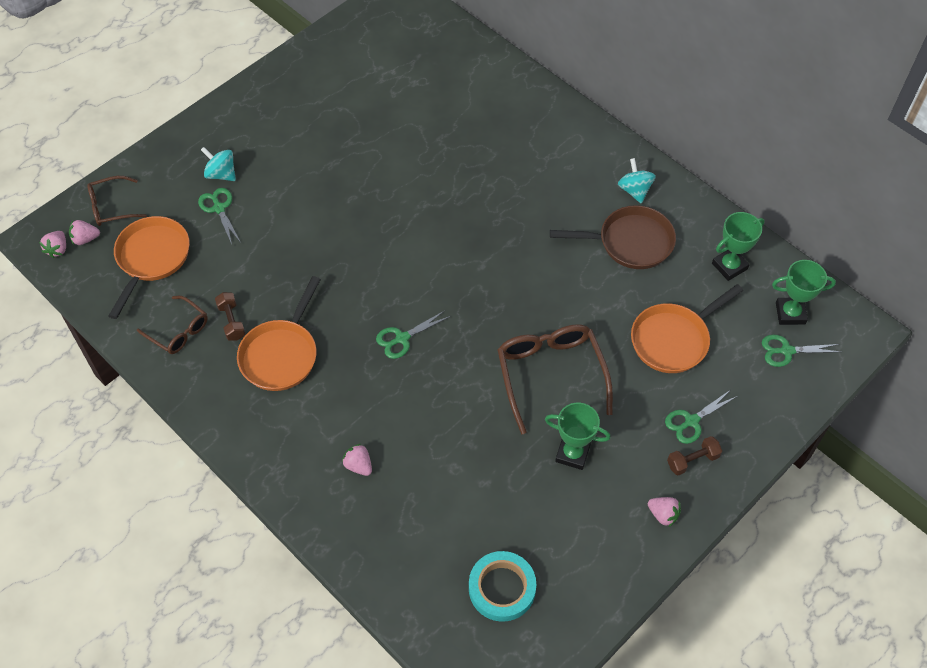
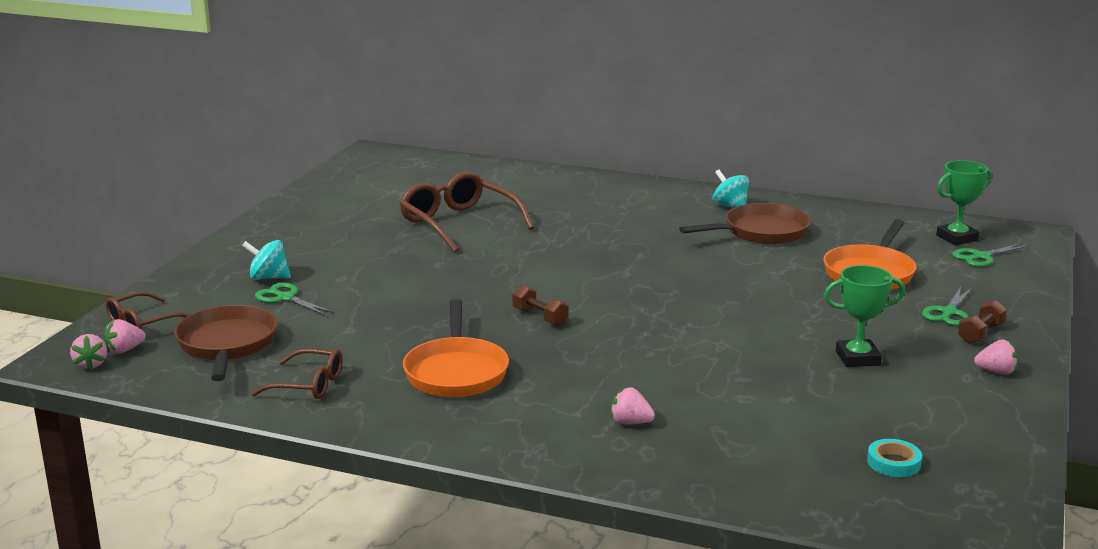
camera: 25 degrees left, 35 degrees down
(151, 258) = (227, 345): orange pan -> brown pan
(231, 322) = (371, 364): brown dumbbell -> brown dumbbell (540, 317)
(402, 338) = (589, 331): green scissors -> none
(502, 588) = (893, 462): turquoise tape -> turquoise tape, size x0.58
(550, 374) = (775, 318): brown glasses -> brown glasses (458, 223)
(729, 266) = (869, 226): green trophy -> none

